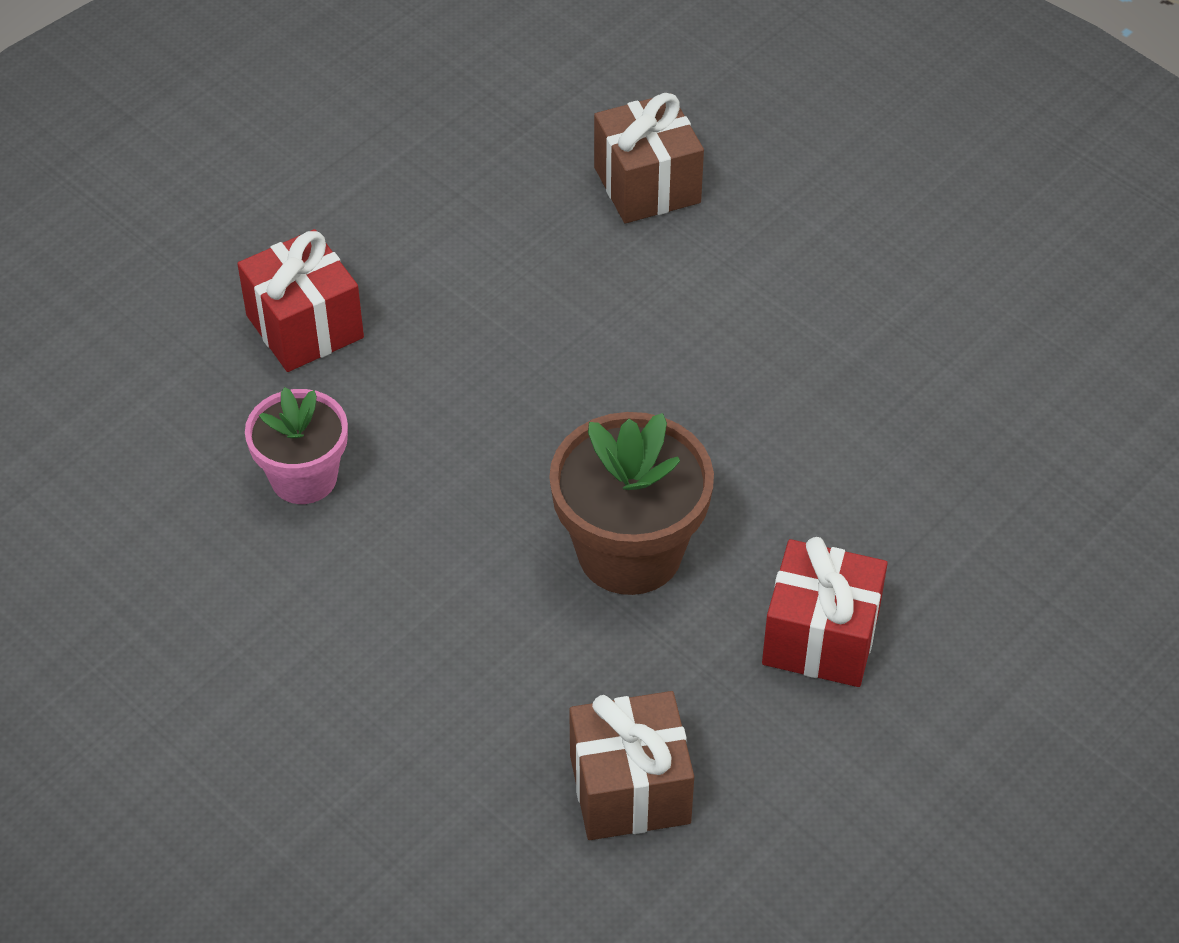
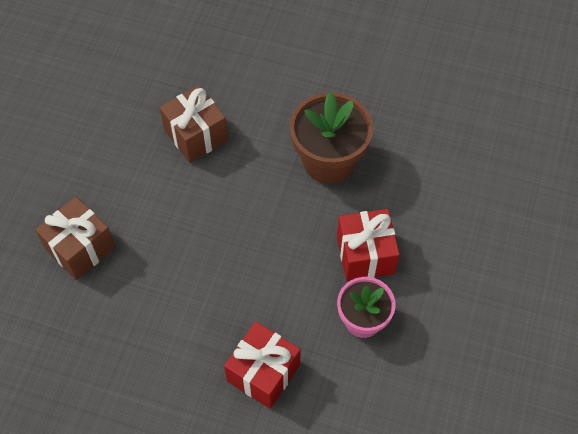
camera: 115 degrees left, 10 degrees up
(630, 789) = (448, 114): brown gift -> brown gift (196, 135)
(820, 638) = (334, 75): red gift -> red gift (365, 255)

